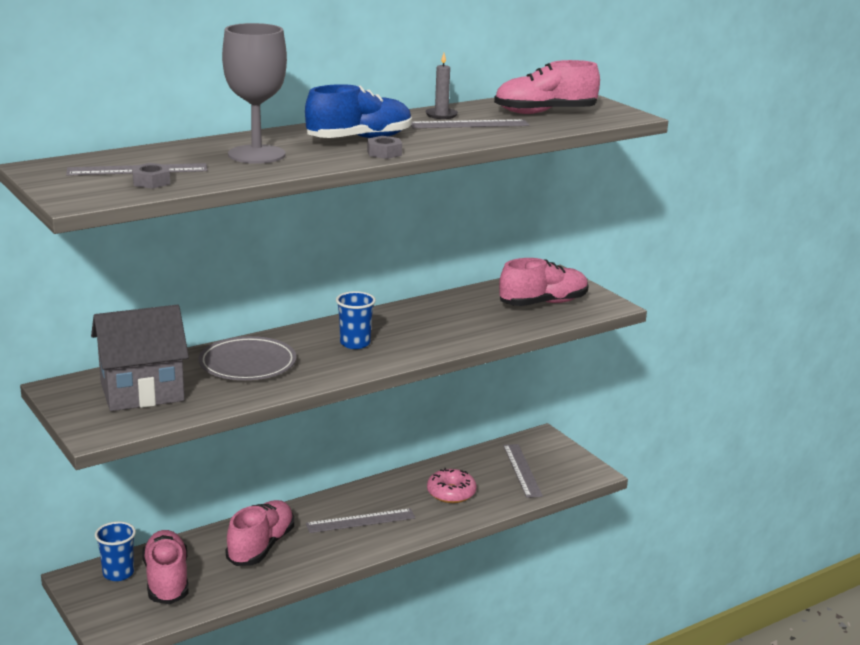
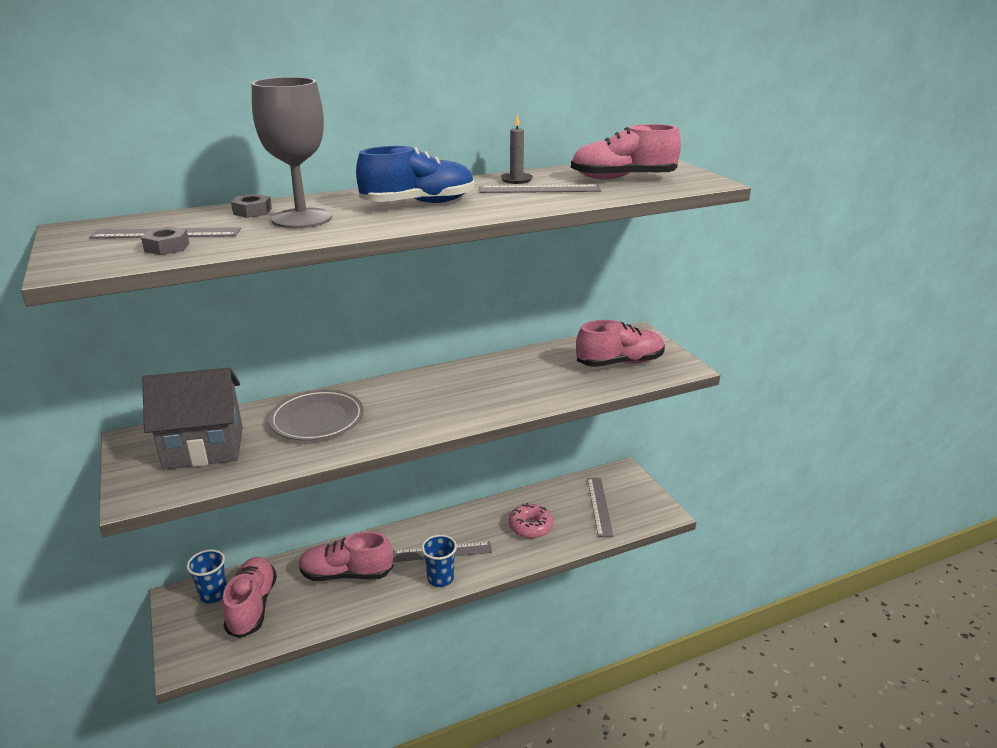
camera: 10 degrees right, 5 degrees up
(261, 546) = (346, 574): pink shoe -> pink shoe turned 120 degrees counterclockwise
(355, 343) = (427, 400): blue cup -> blue cup (440, 578)
(384, 153) = (434, 218): grey nut -> grey nut (252, 211)

